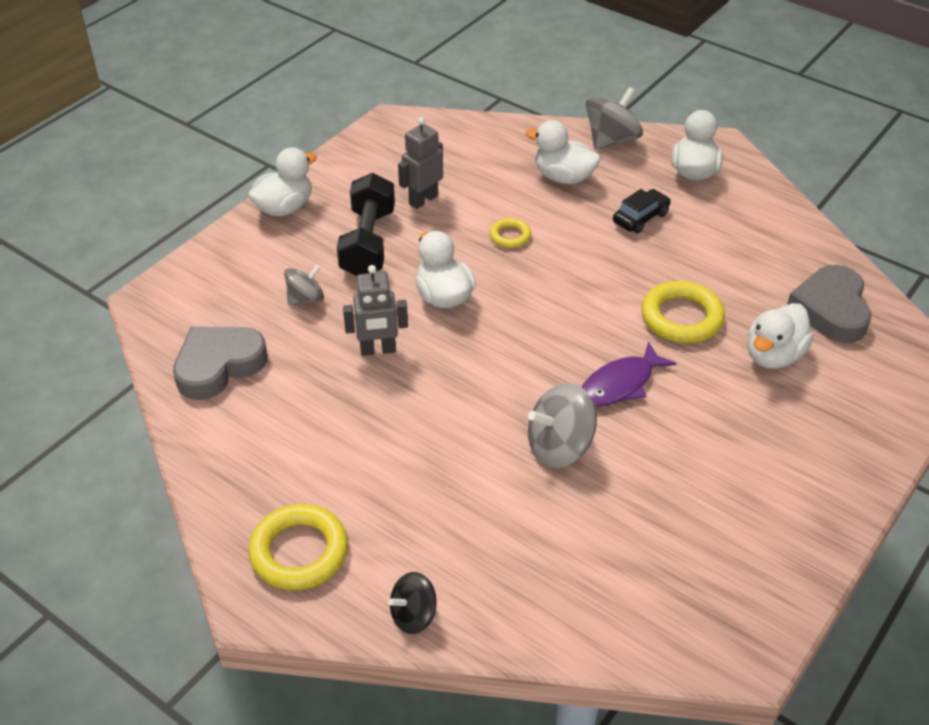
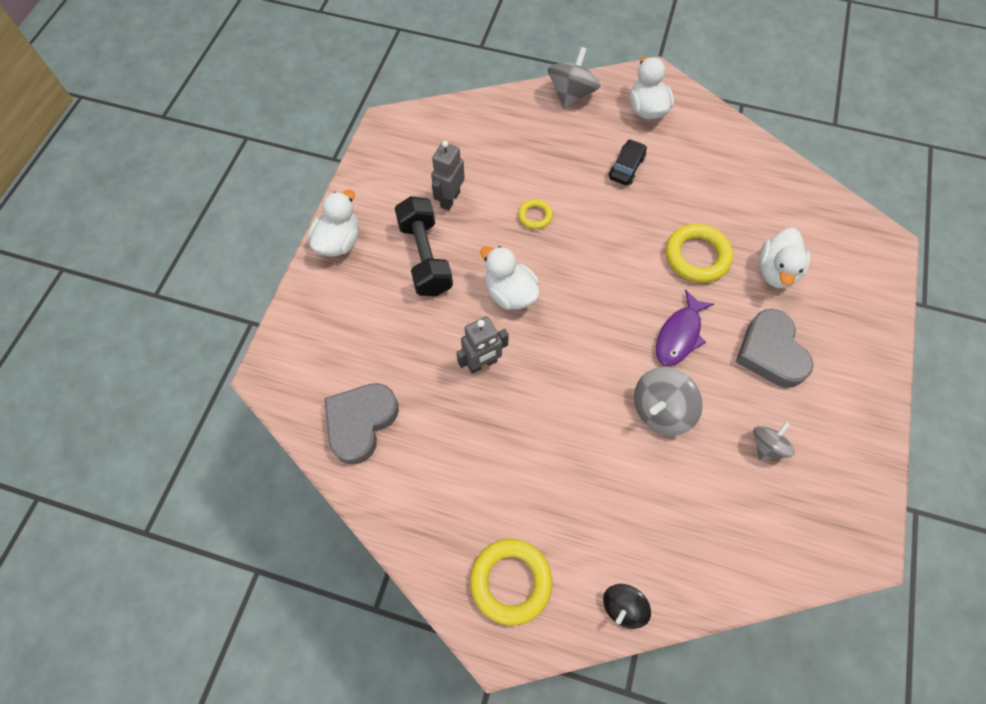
camera: 20 degrees left, 20 degrees up
(306, 298) = (400, 330): grey spinning top -> grey spinning top (767, 446)
(563, 177) = (550, 143): white duck -> none
(831, 309) = (798, 214): grey heart -> grey heart (770, 352)

